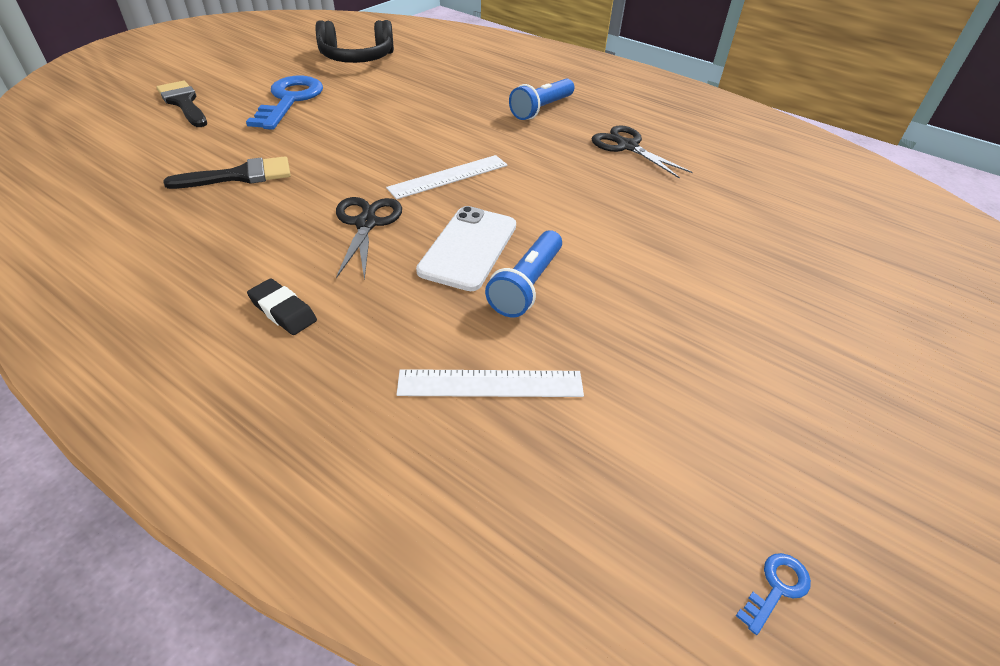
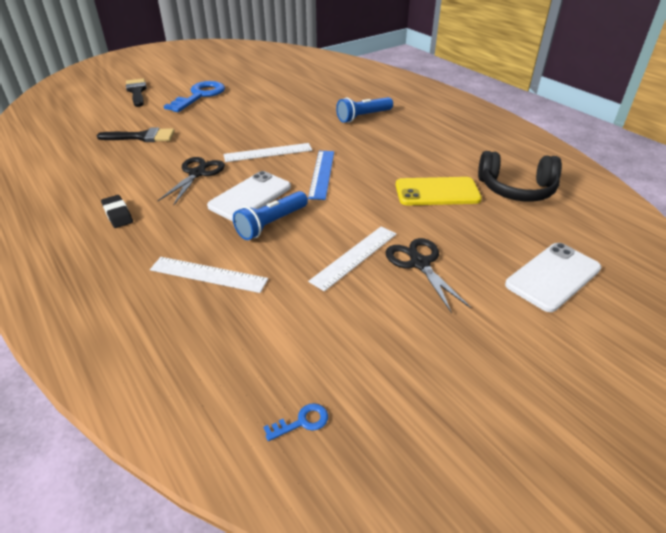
camera: 20 degrees right, 5 degrees down
(357, 58) = (260, 73): black headphones -> black headphones (516, 189)
(543, 198) = (322, 174): none -> blue ruler
(627, 146) = (408, 148): black scissors -> black scissors (419, 263)
(669, 314) = (354, 257): none -> white ruler
(703, 203) = (437, 192): none -> yellow phone
(908, 295) = (553, 277): none -> white phone

